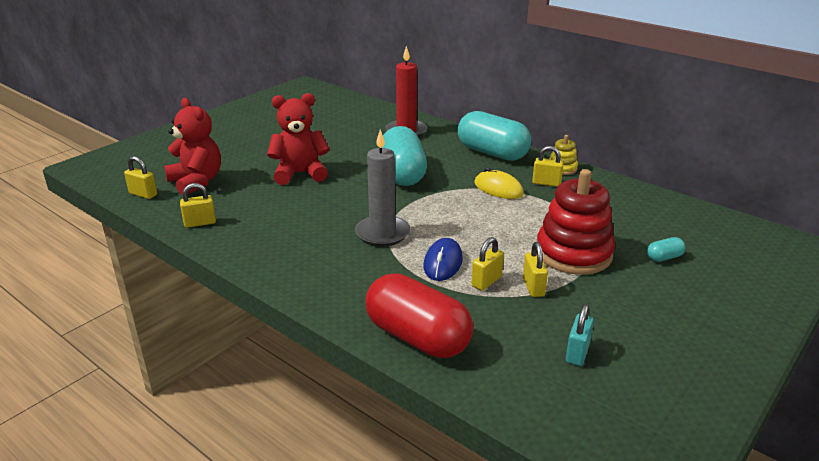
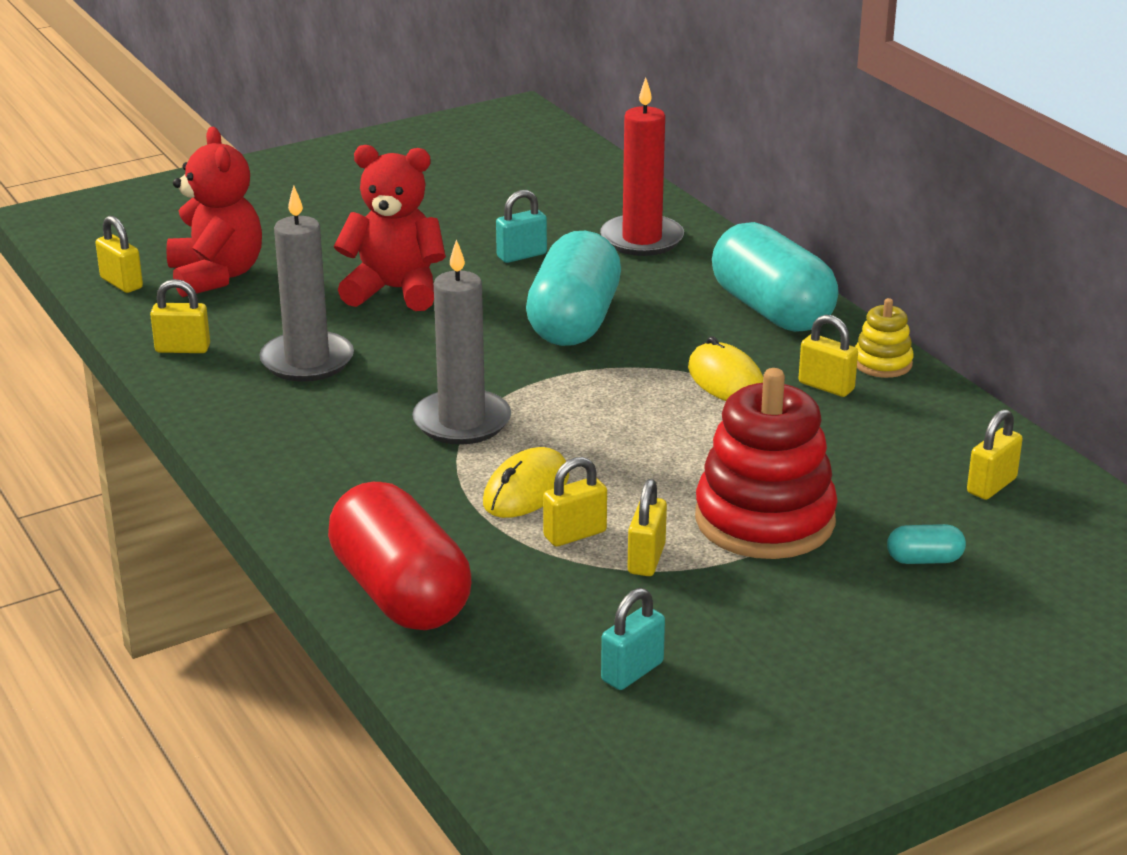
camera: 20 degrees right, 0 degrees up
(276, 217) = (307, 361): none -> grey candle
(353, 147) = (521, 255): none -> turquoise padlock
(443, 263) = (526, 490): blue mouse -> yellow mouse
(660, 215) = (991, 486): none -> yellow padlock

